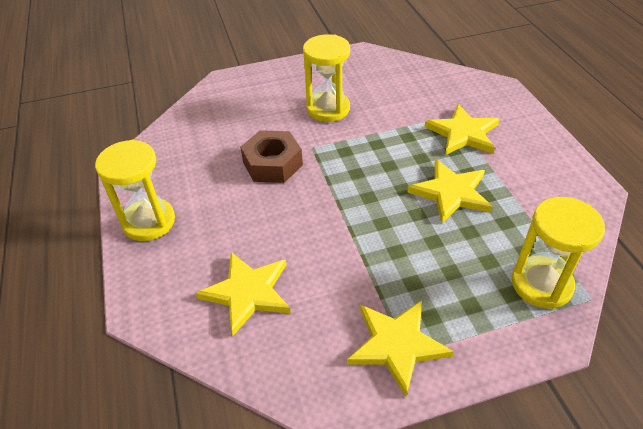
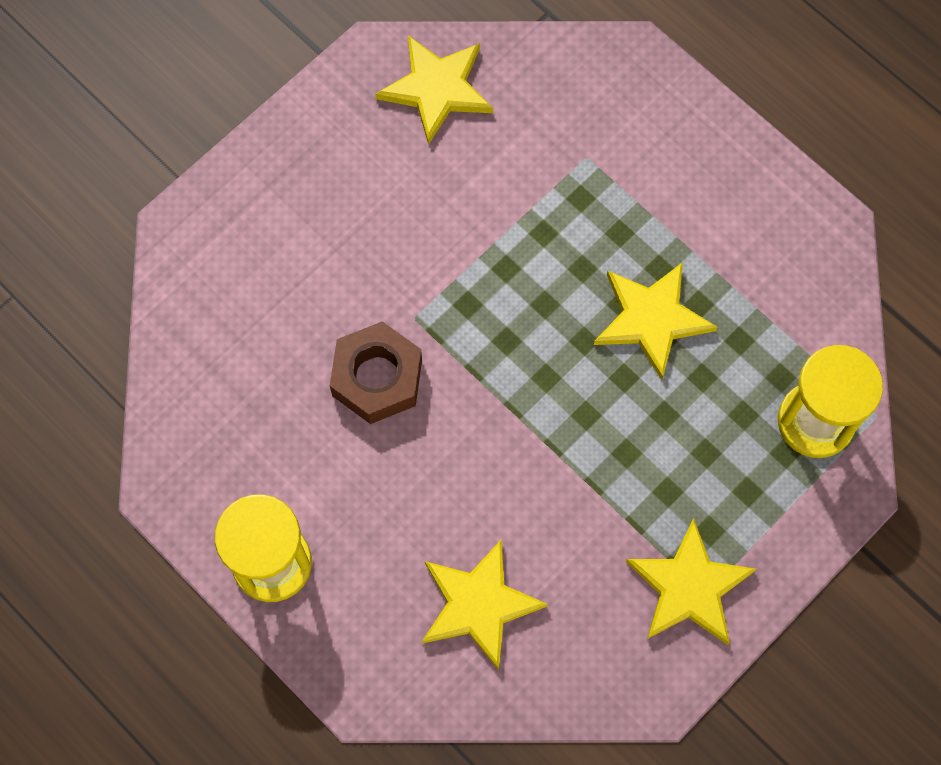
camera: 30 degrees left, 25 degrees up
(328, 109) = (393, 223): yellow hourglass -> none
(463, 133) = (620, 190): yellow star -> yellow star (437, 89)

